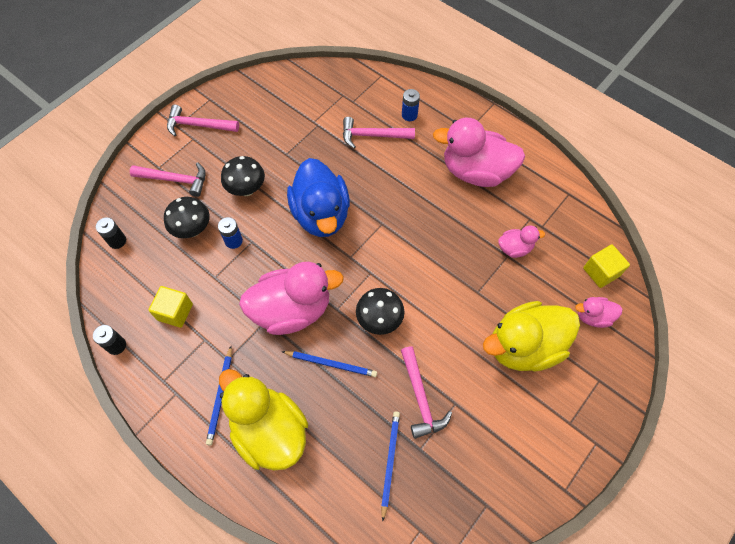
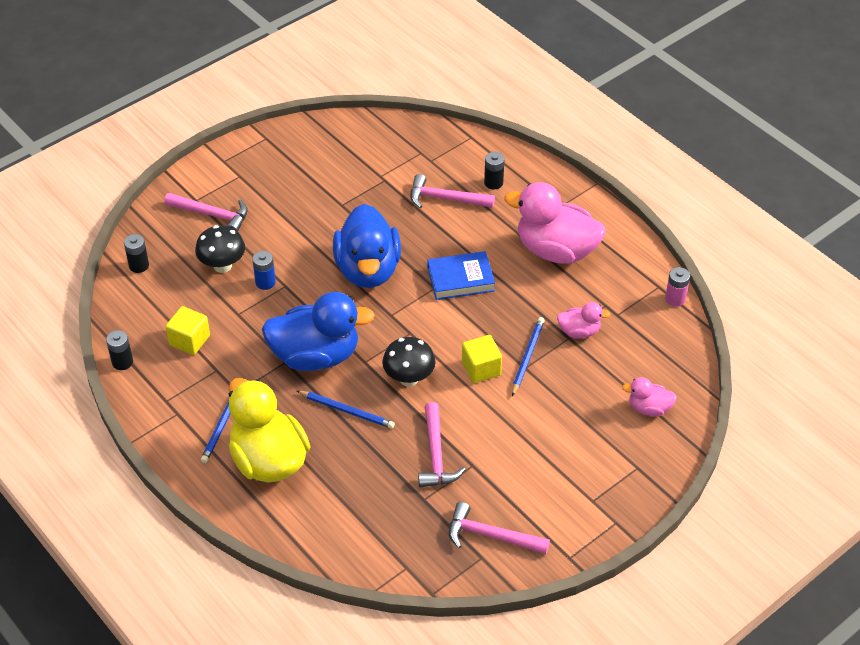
camera: 10 degrees right, 15 degrees down
(198, 125) = (248, 163): pink hammer -> pink hammer (491, 536)
(246, 189) = (290, 234): black mushroom -> none
(292, 310) = (316, 356): pink duck -> blue duck
(389, 462) = (388, 506): blue pencil -> blue pencil (527, 357)
(402, 212) = (460, 279): none -> blue book
(409, 115) = (493, 183): blue battery -> black battery
(524, 346) = (562, 425): yellow duck -> none
(585, 204) = (675, 299): none -> pink battery
(601, 272) = (671, 367): yellow cube -> yellow cube (481, 368)

